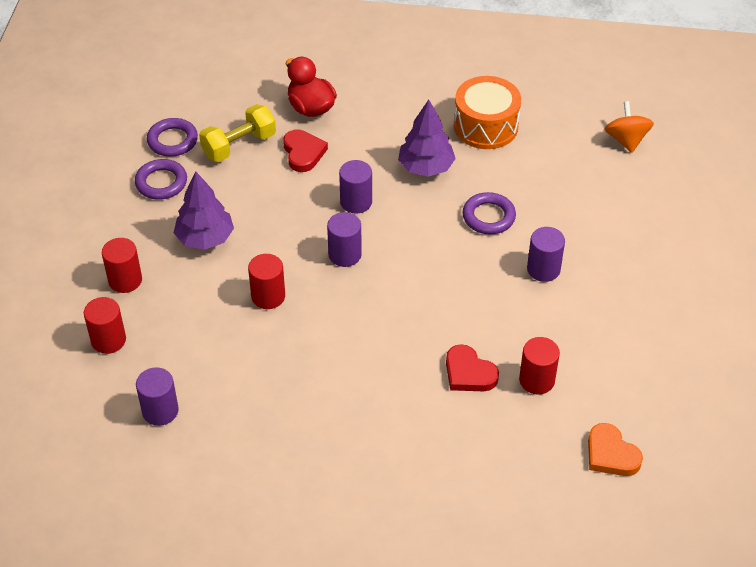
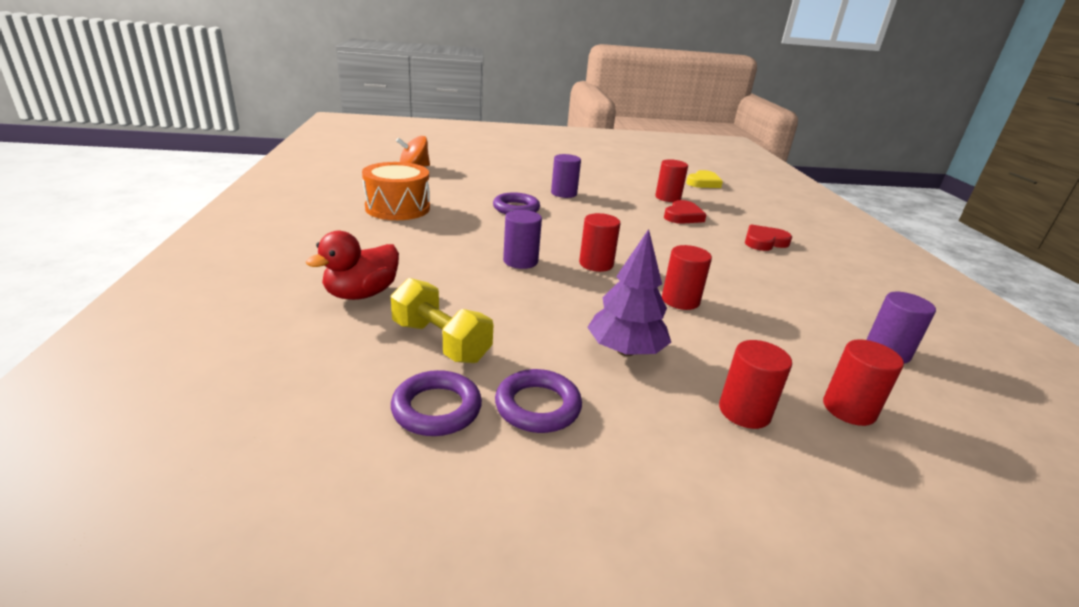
camera: 105 degrees left, 20 degrees down
(303, 153) = (449, 294): red heart -> red heart (764, 242)
(345, 254) = (596, 264): purple cylinder -> red cylinder
(426, 167) = (460, 231): purple tree -> none
(611, 454) = (703, 183): orange heart -> yellow heart

